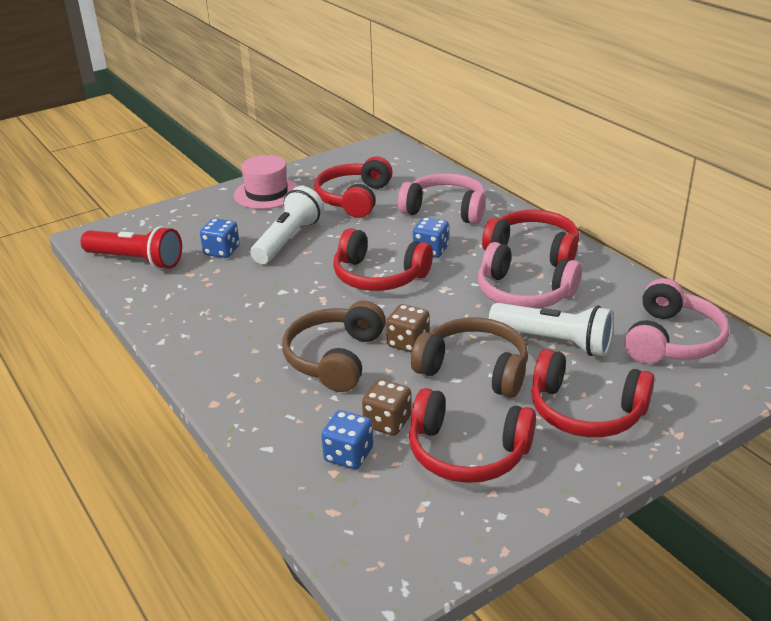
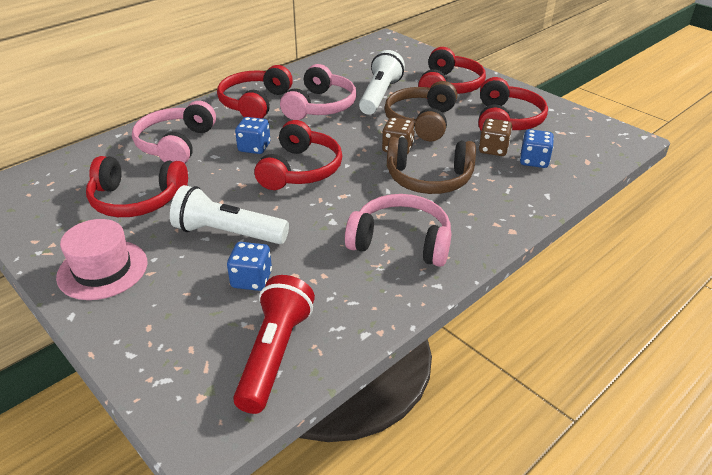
camera: 100 degrees left, 5 degrees up
(672, 340) = (368, 61): pink headphones -> pink headphones (401, 241)

